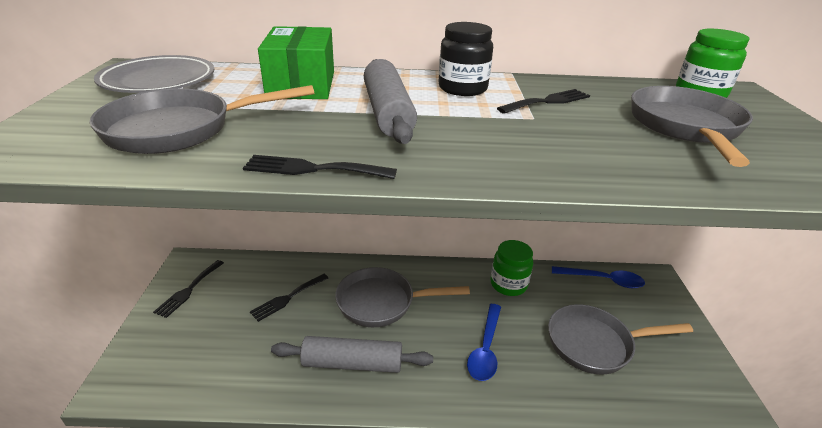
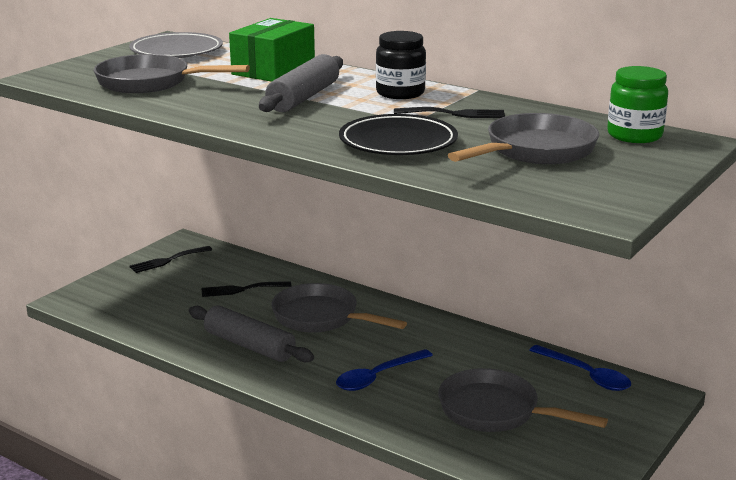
camera: 35 degrees right, 10 degrees down
(312, 169) = (197, 116): black fork -> none
(508, 284) = (467, 344): green jar -> none
(573, 148) = (398, 142): none -> black plate

